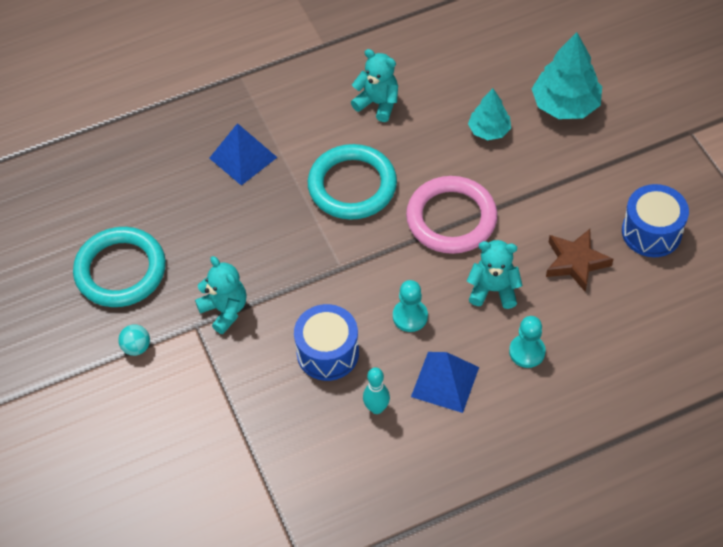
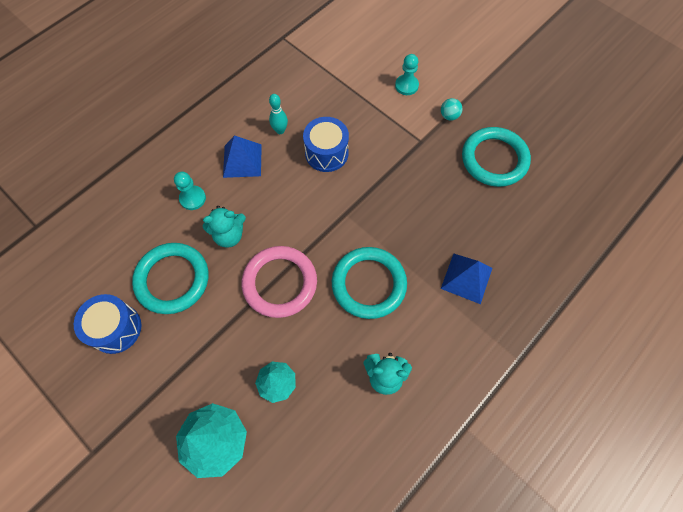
camera: 155 degrees right, 10 degrees up
(225, 310) = (408, 157): turquoise teddy bear -> none
(410, 316) = (282, 195): turquoise pawn -> turquoise pawn (406, 86)
(575, 262) = (172, 279): brown star -> turquoise ring

